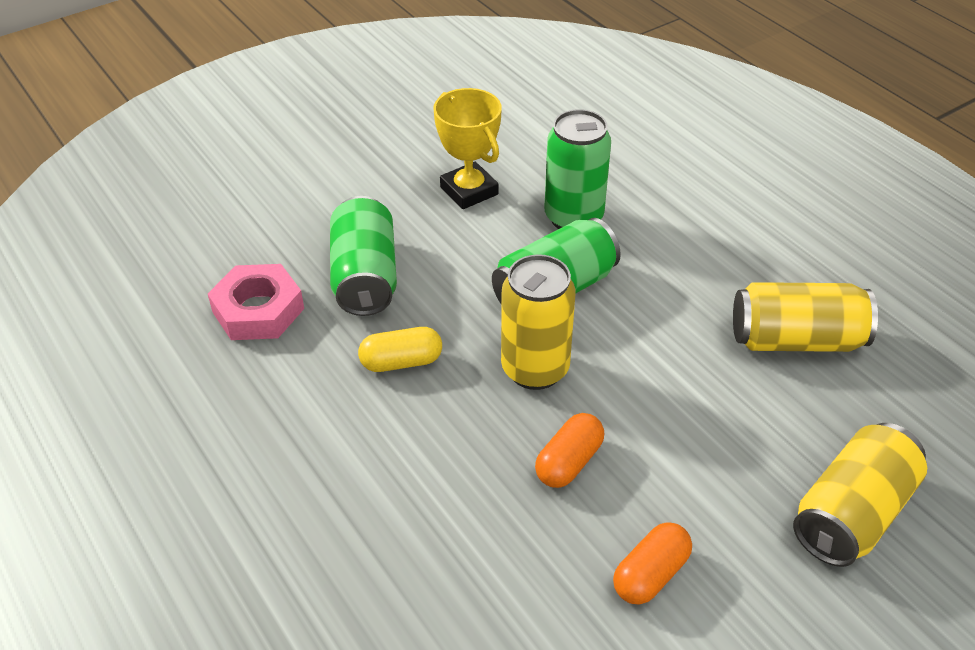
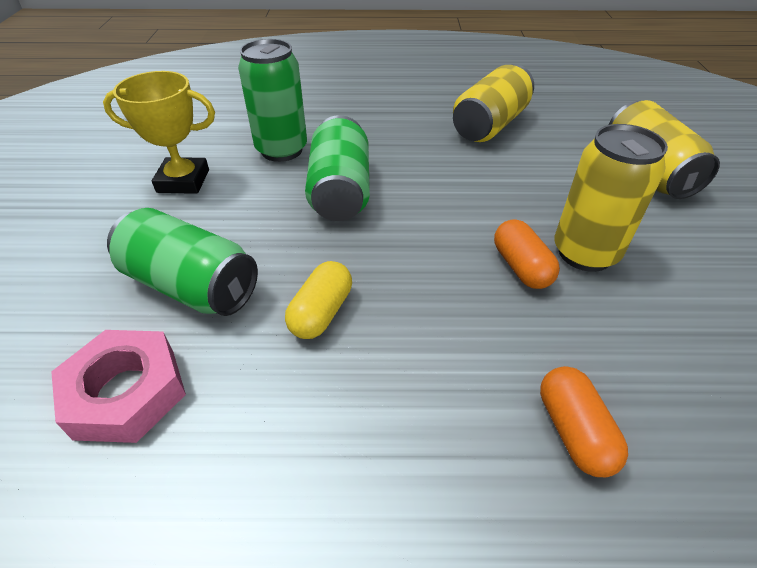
camera: 55 degrees left, 0 degrees up
(535, 369) = (409, 238): yellow can -> yellow can (585, 253)
(650, 575) = (660, 279): orange capsule -> orange capsule (574, 431)

